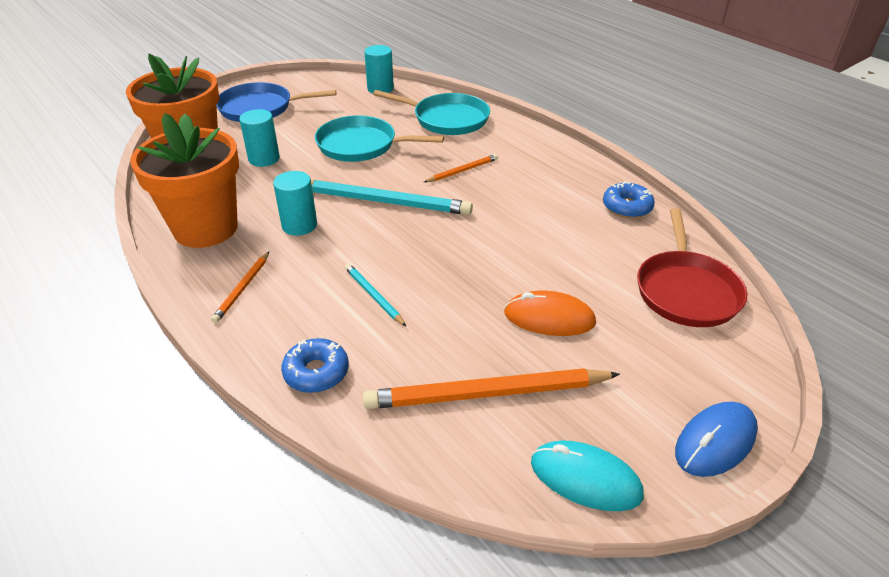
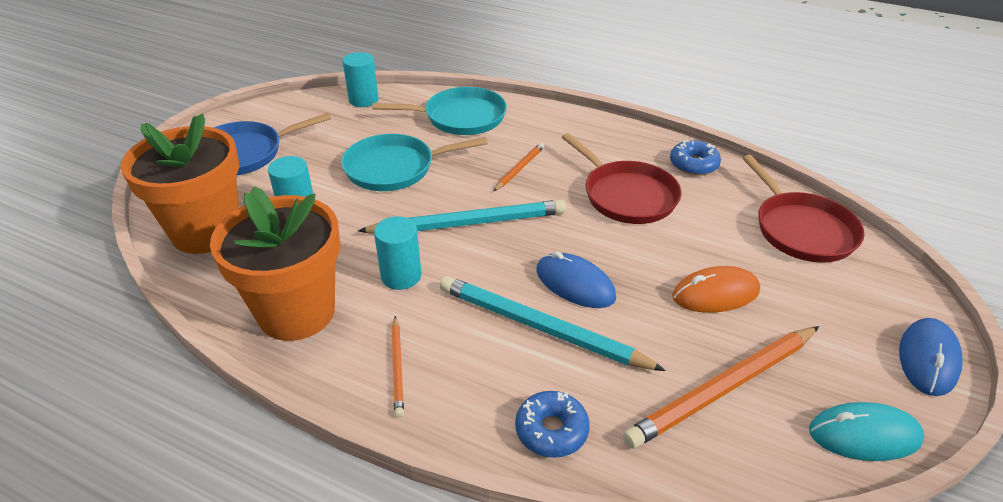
camera: 25 degrees left, 0 degrees up
(373, 296) = (541, 328): turquoise pencil -> turquoise pencil, size x2.01
(430, 272) = (575, 284): none -> blue mouse
(539, 216) = (627, 195): none -> red pan

